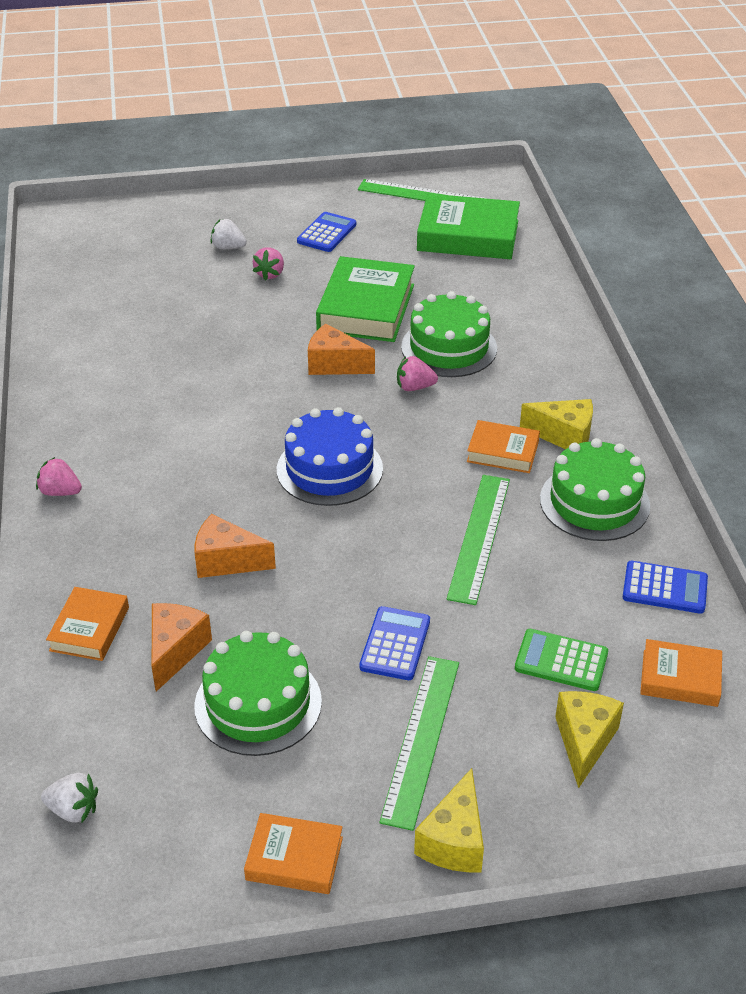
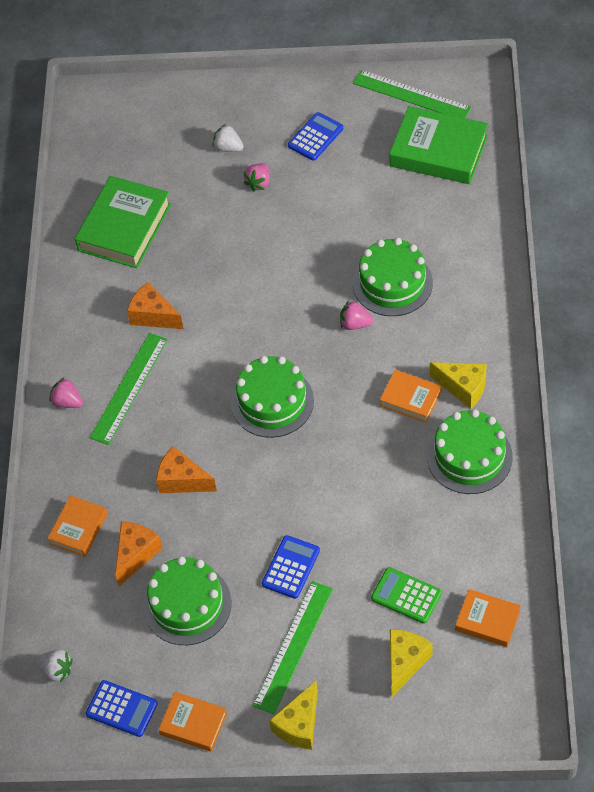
camera: 15 degrees right, 15 degrees up
(329, 469) = (272, 401): blue cake -> green cake
(334, 364) = (295, 293): orange cheese -> orange cheese (153, 316)
(366, 308) = (333, 231): green book -> green book (124, 227)
(479, 537) = (373, 480): green ruler -> green ruler (129, 388)
(664, 588) = (500, 542): blue calculator -> blue calculator (121, 709)

